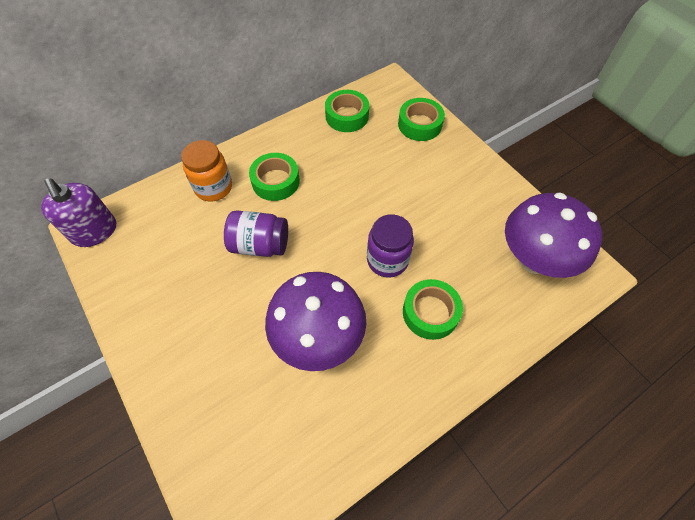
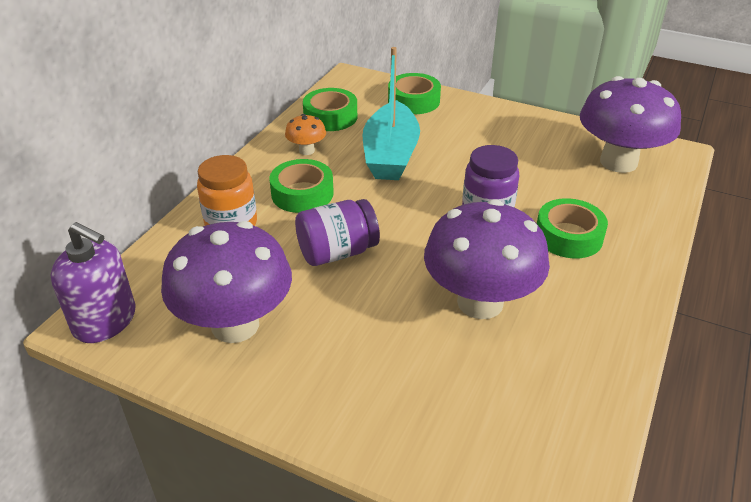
camera: 30 degrees left, 20 degrees down
(159, 273) = (235, 325): none -> purple mushroom
(307, 142) = (306, 150): none -> orange mushroom
(361, 172) = (390, 155): none -> turquoise boat

